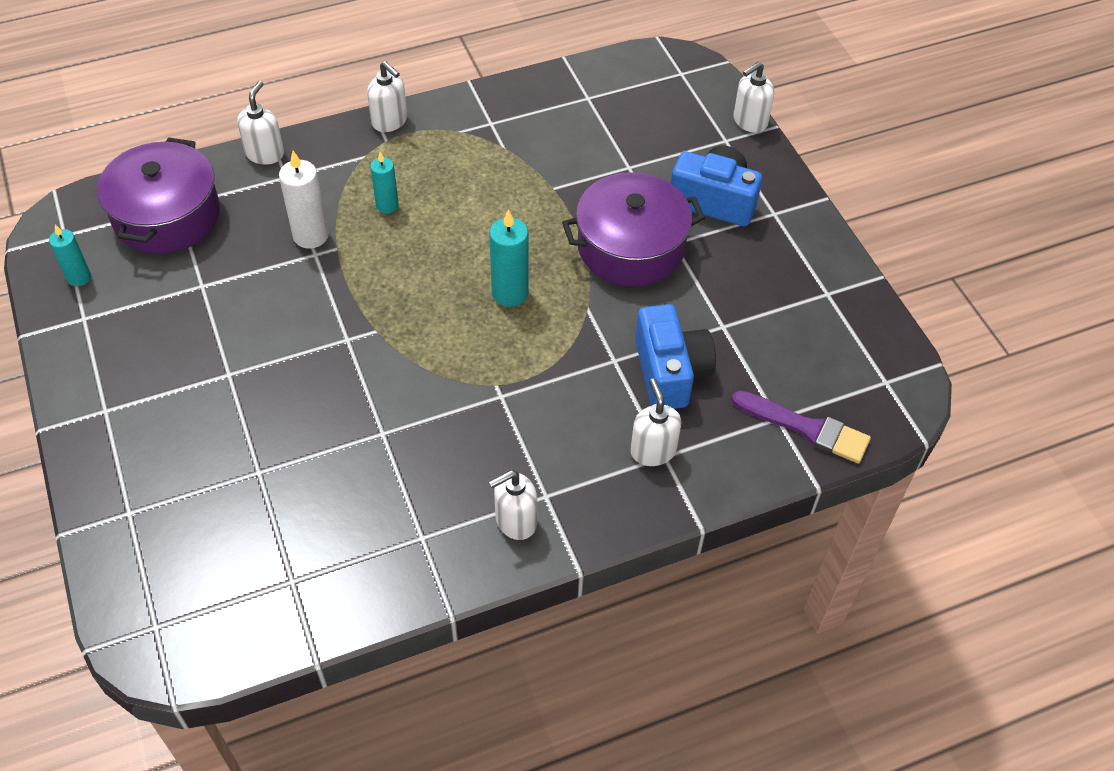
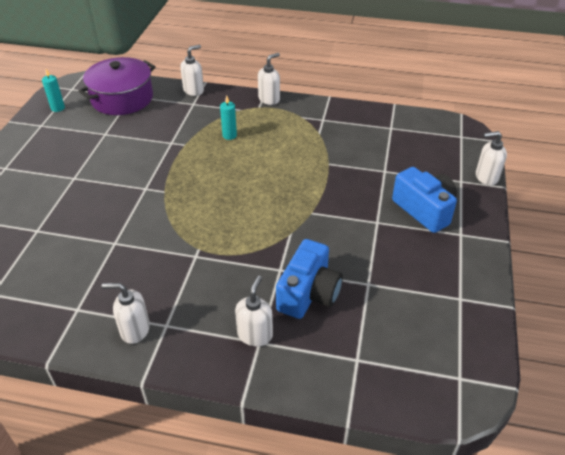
camera: 35 degrees right, 10 degrees down
(311, 236) = (178, 134): white candle -> none
(390, 121) = (269, 99): white soap dispenser -> white soap dispenser turned 120 degrees counterclockwise
(510, 293) = (253, 205): turquoise candle -> none
(631, 247) = (347, 212): purple pot -> none
(806, 428) = (372, 377): purple brush -> none

